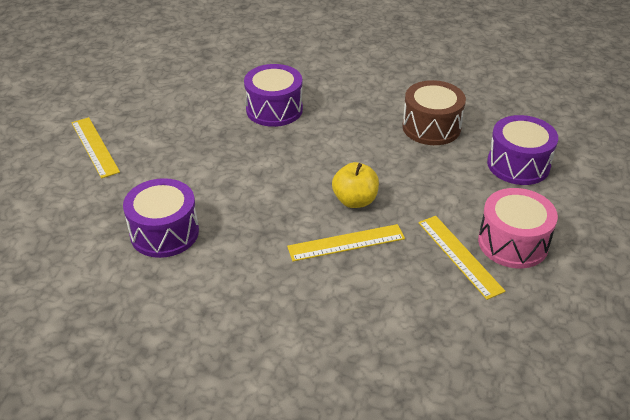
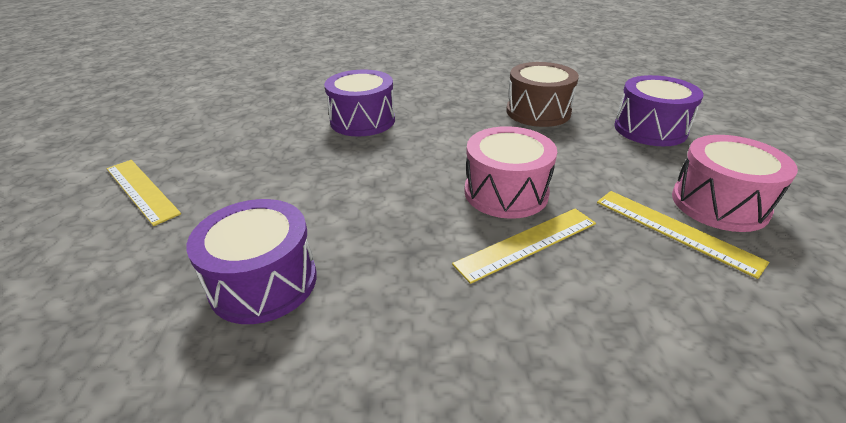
camera: 15 degrees left, 5 degrees down
(355, 200) = (506, 192): yellow apple -> pink drum

